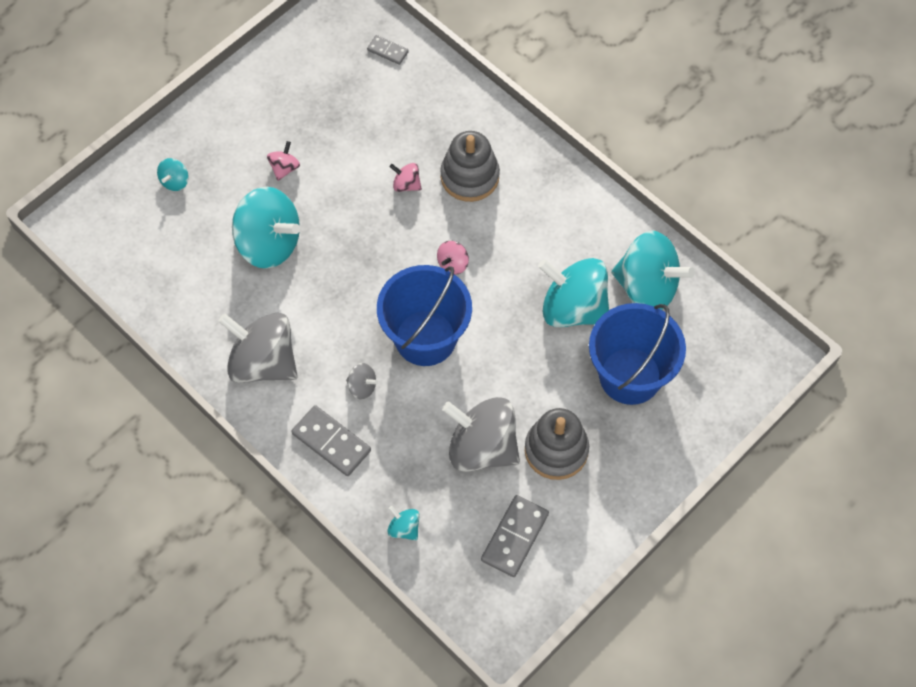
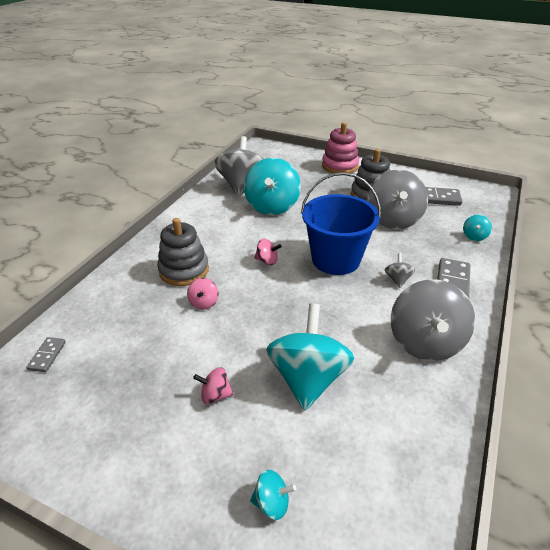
camera: 110 degrees left, 25 degrees down
(630, 376) = (304, 181): blue bucket -> none
(647, 287) = (242, 185): turquoise spinning top -> grey spinning top
(664, 448) = (340, 166): none -> pink stacking toy

